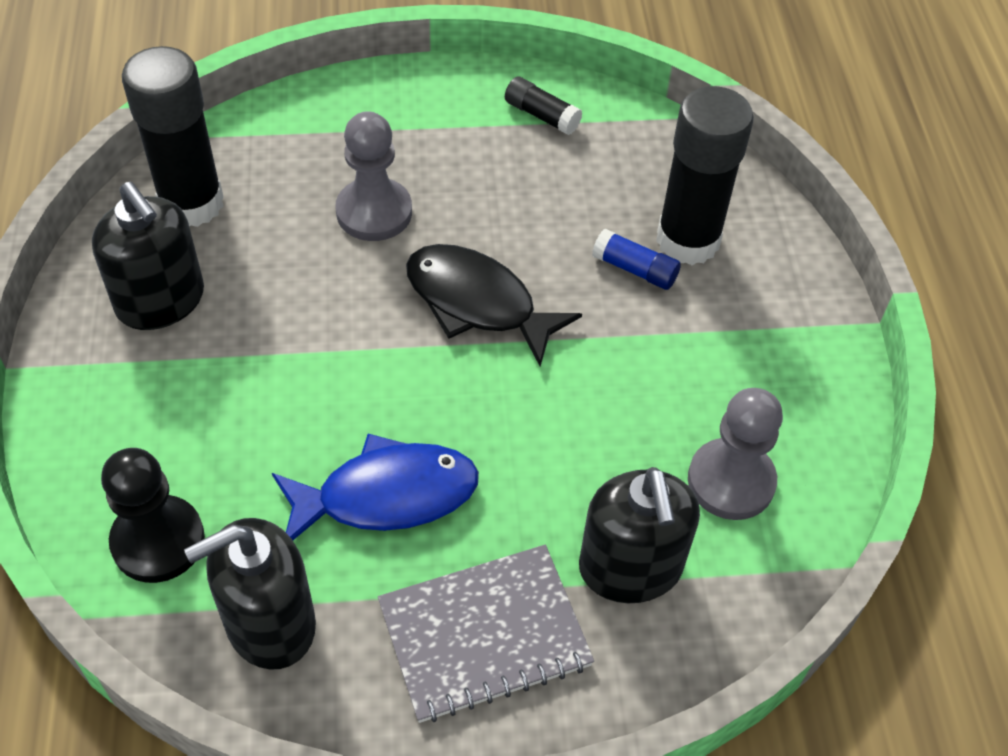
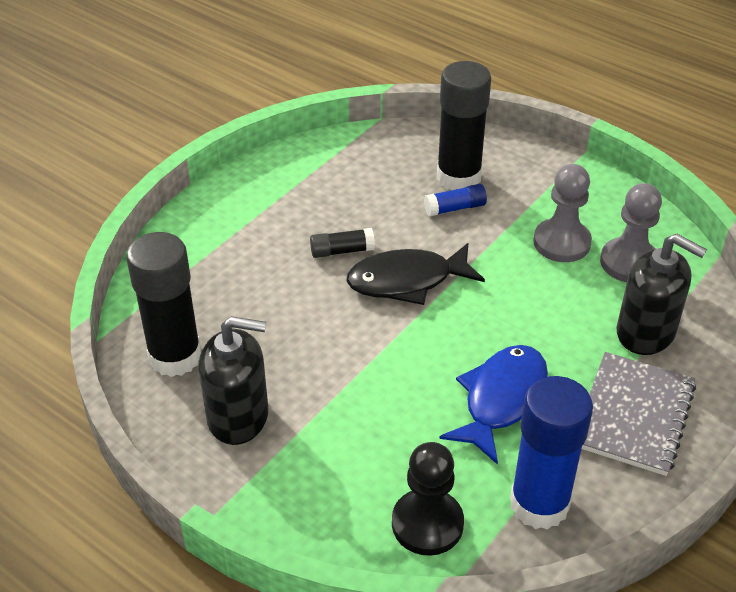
camera: 45 degrees left, 10 degrees down
(270, 623) = (539, 504): black soap dispenser -> blue glue stick
(374, 212) = (287, 281): grey pawn -> grey pawn (561, 242)
(541, 115) = (301, 172): black glue stick -> black glue stick (342, 251)

